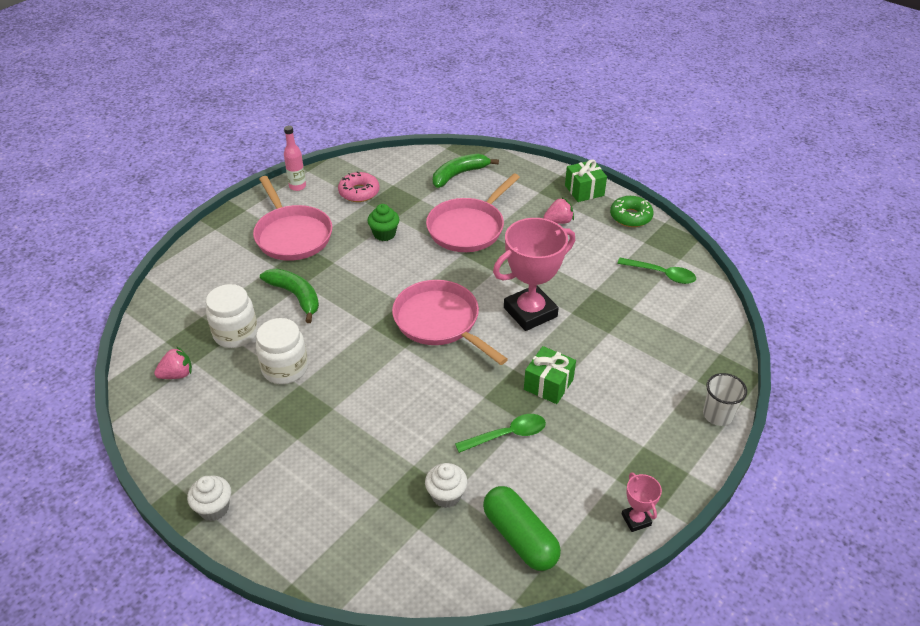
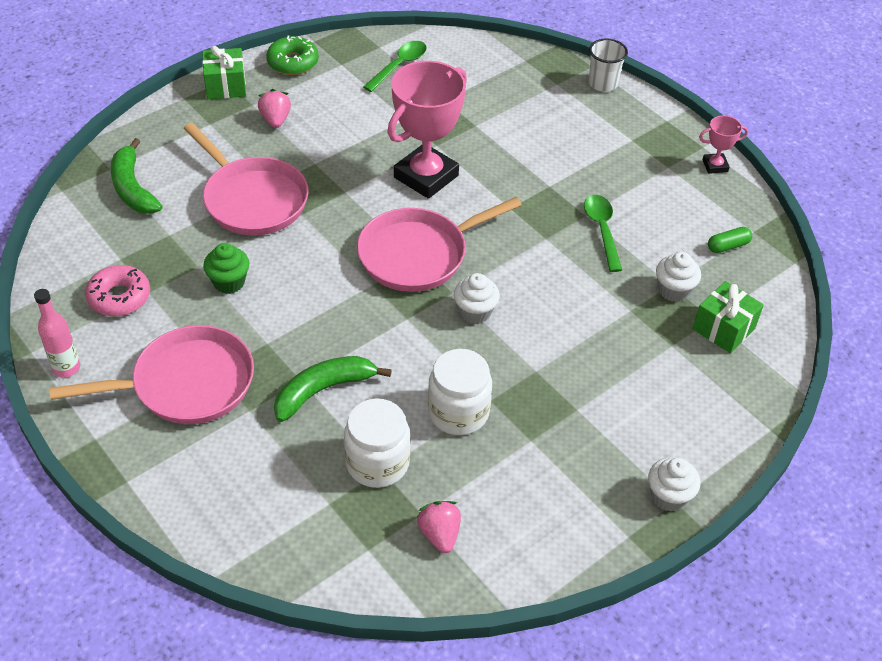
camera: 80 degrees left, 5 degrees up
(387, 363) = (475, 312): none -> white cupcake
(520, 537) = (728, 246): green capsule -> green capsule, size x0.49
(530, 312) = (426, 176): pink trophy -> pink trophy turned 60 degrees clockwise
(548, 384) = (539, 185): green gift -> green gift (723, 328)

